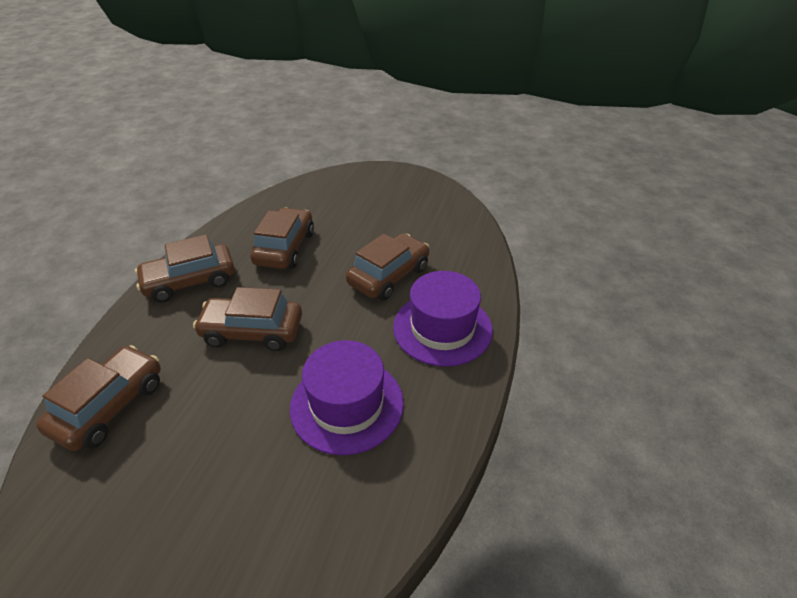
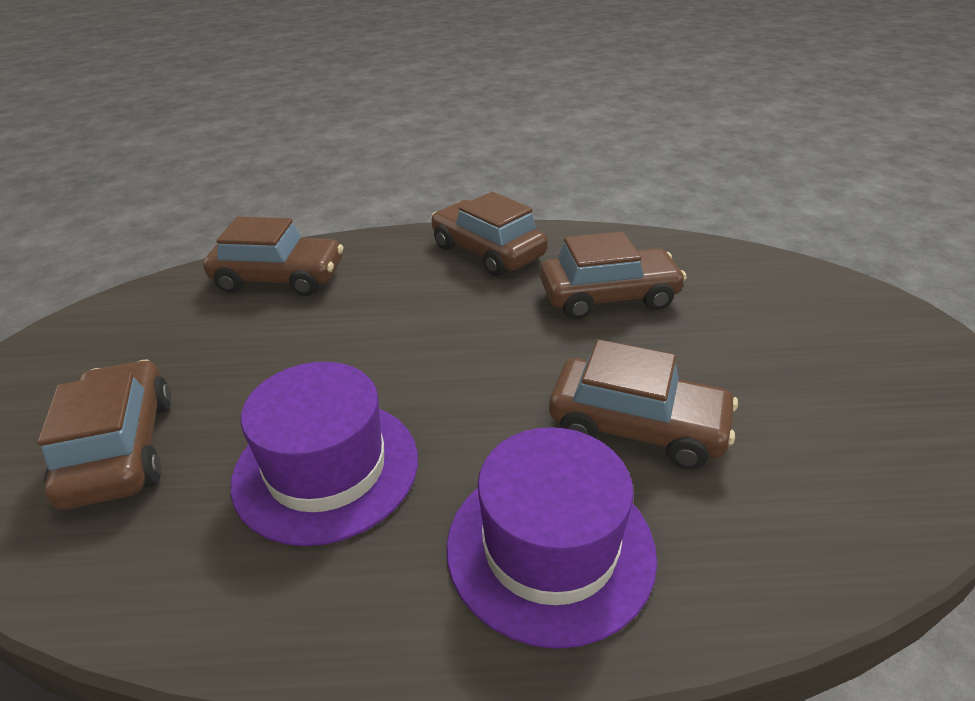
camera: 70 degrees right, 5 degrees down
(252, 331) = (428, 329): brown car -> brown car (120, 449)

